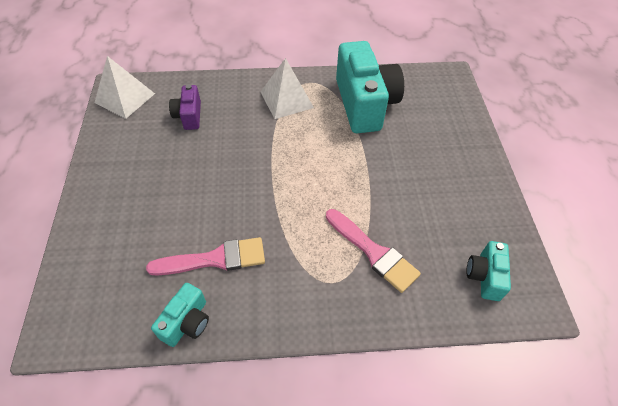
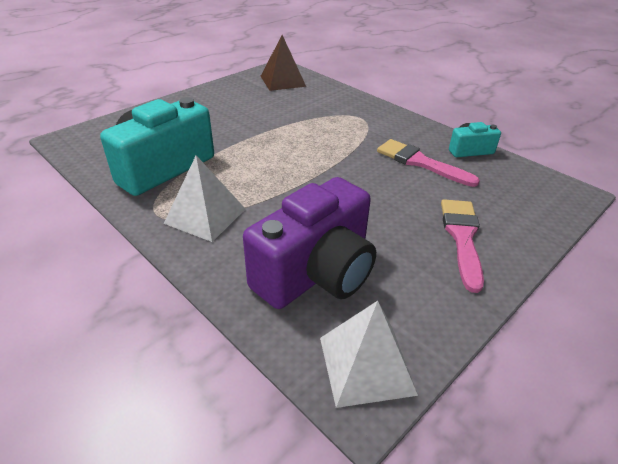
camera: 130 degrees left, 15 degrees down
(189, 116) = (316, 273): purple camera -> purple camera, size x2.07
(373, 252) = (318, 113): pink brush -> pink brush (462, 237)
(485, 276) = (283, 81): turquoise camera -> brown pyramid

